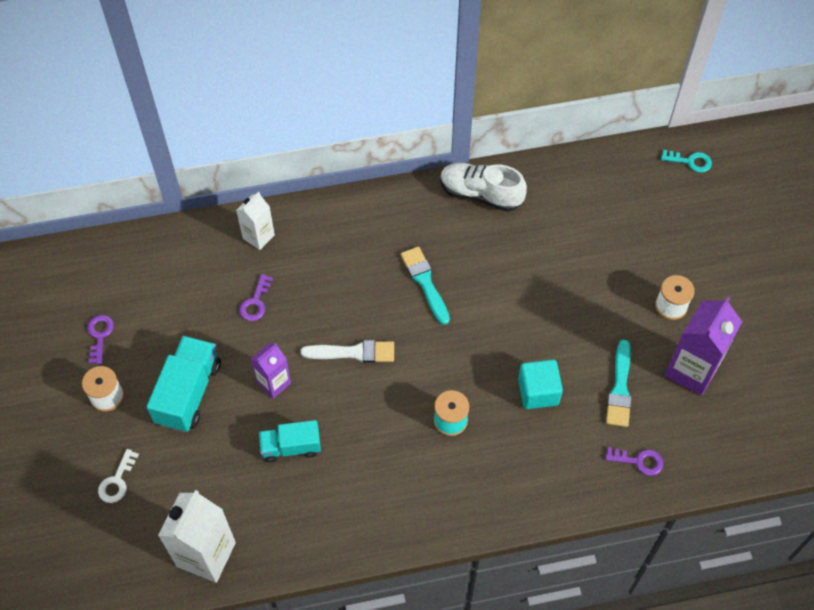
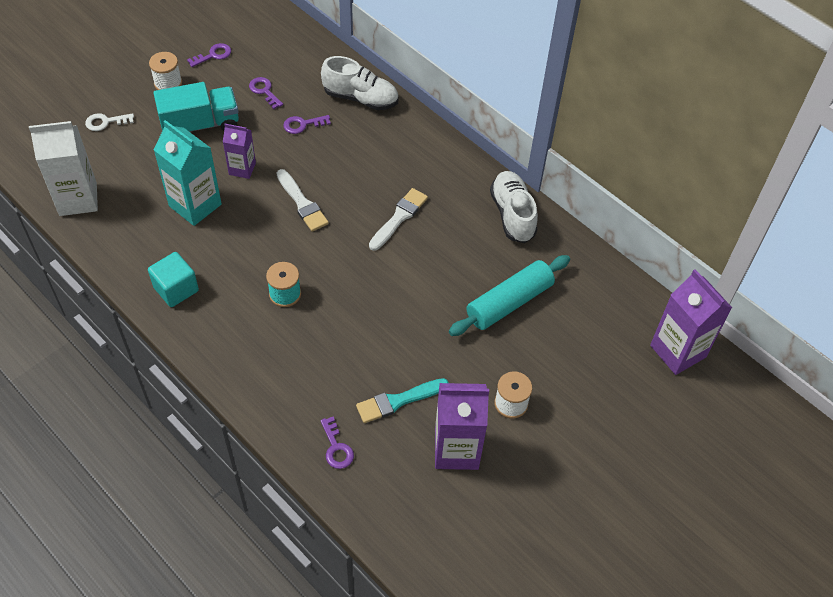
camera: 55 degrees right, 5 degrees down
(186, 314) = (264, 91): none -> purple key
(258, 236) = (361, 98): white carton -> white shoe
(291, 447) = (195, 205): turquoise truck -> turquoise carton
(425, 282) = (399, 218): turquoise brush -> white brush
(538, 392) = (352, 342): turquoise cube -> turquoise cube (176, 289)
(571, 250) = (509, 303): none -> turquoise rolling pin
(690, 161) = (678, 351): turquoise key -> purple carton

